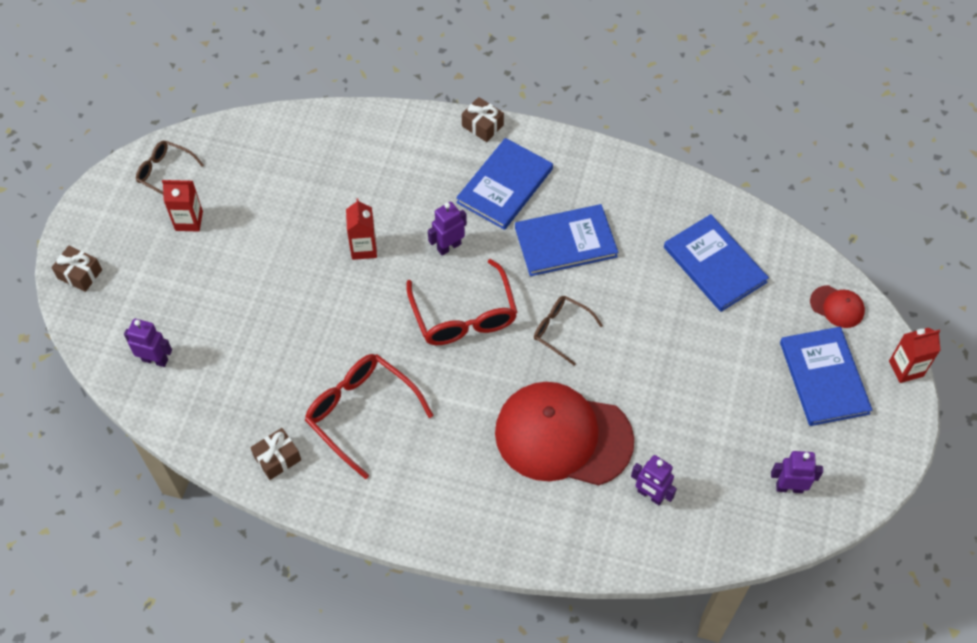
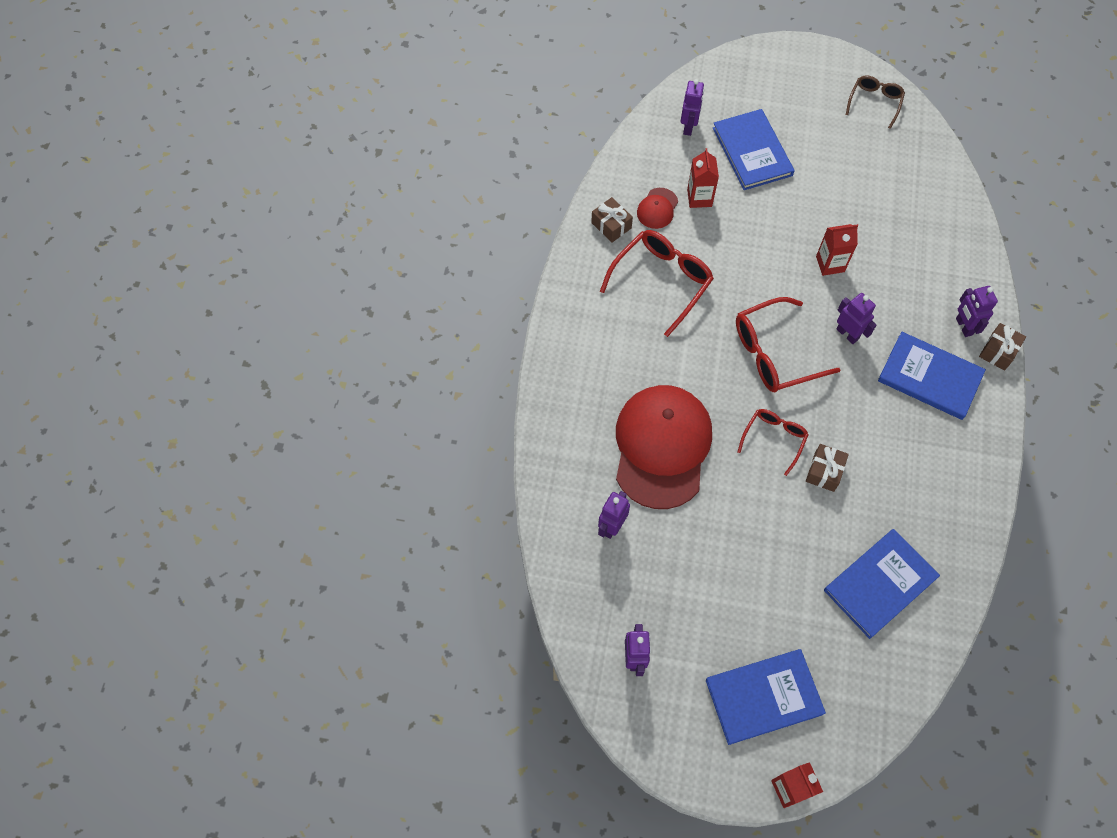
camera: 85 degrees right, 5 degrees up
(80, 274) = (759, 62): brown gift -> brown gift (824, 471)
(189, 221) = (829, 128): red carton -> red carton (699, 198)
(452, 148) = (963, 326): none -> purple robot
(561, 330) = (774, 439): brown glasses -> red glasses
(565, 242) = (875, 437): blue book -> blue book (752, 151)
(837, 307) = (854, 715): red cap -> red cap (657, 208)

